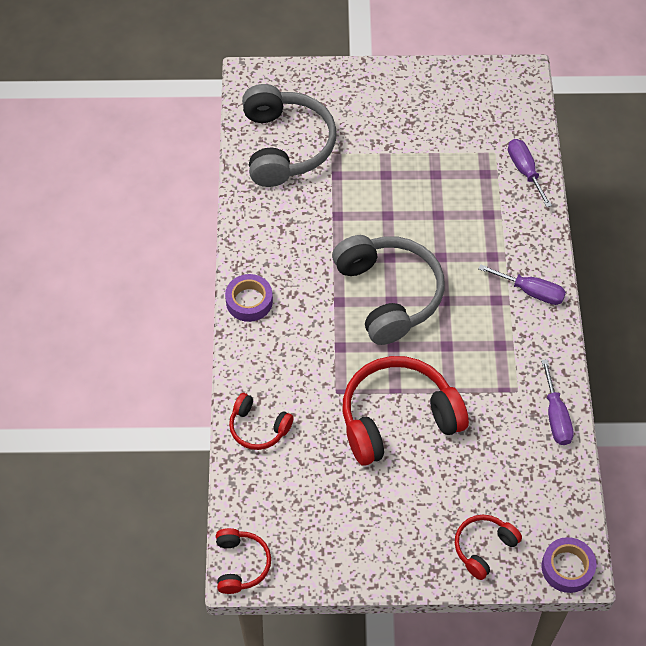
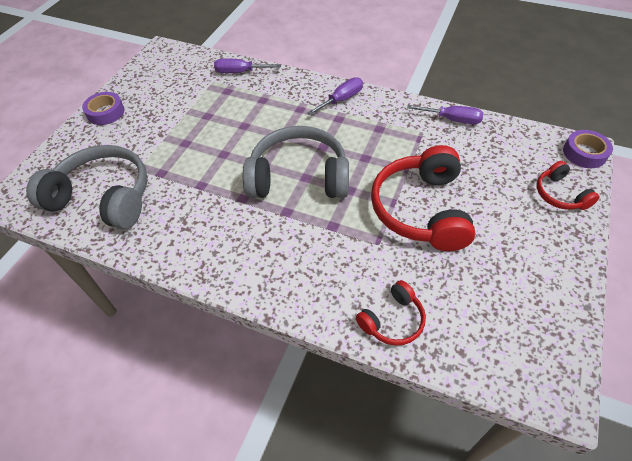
camera: 65 degrees left, 5 degrees down
(241, 564) = (551, 392): red headphones -> none
(249, 301) = (247, 280): purple tape -> purple tape (105, 112)

